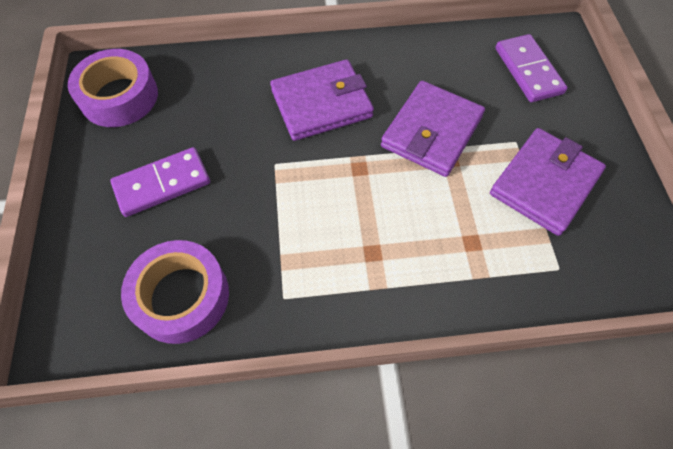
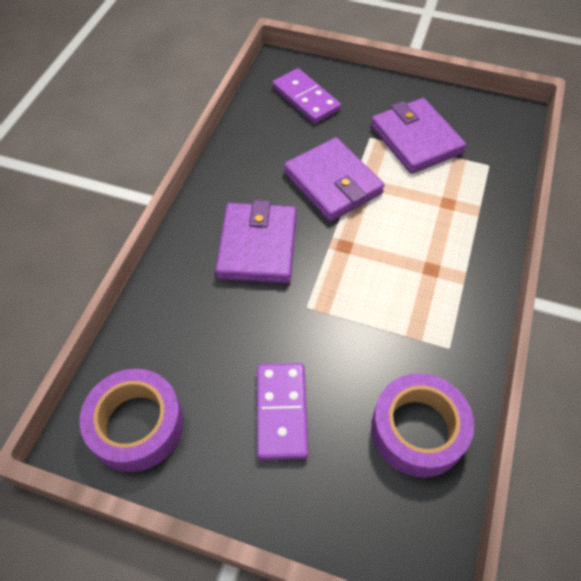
camera: 65 degrees left, 5 degrees down
(528, 71) = (305, 99): purple domino -> purple domino turned 45 degrees clockwise

